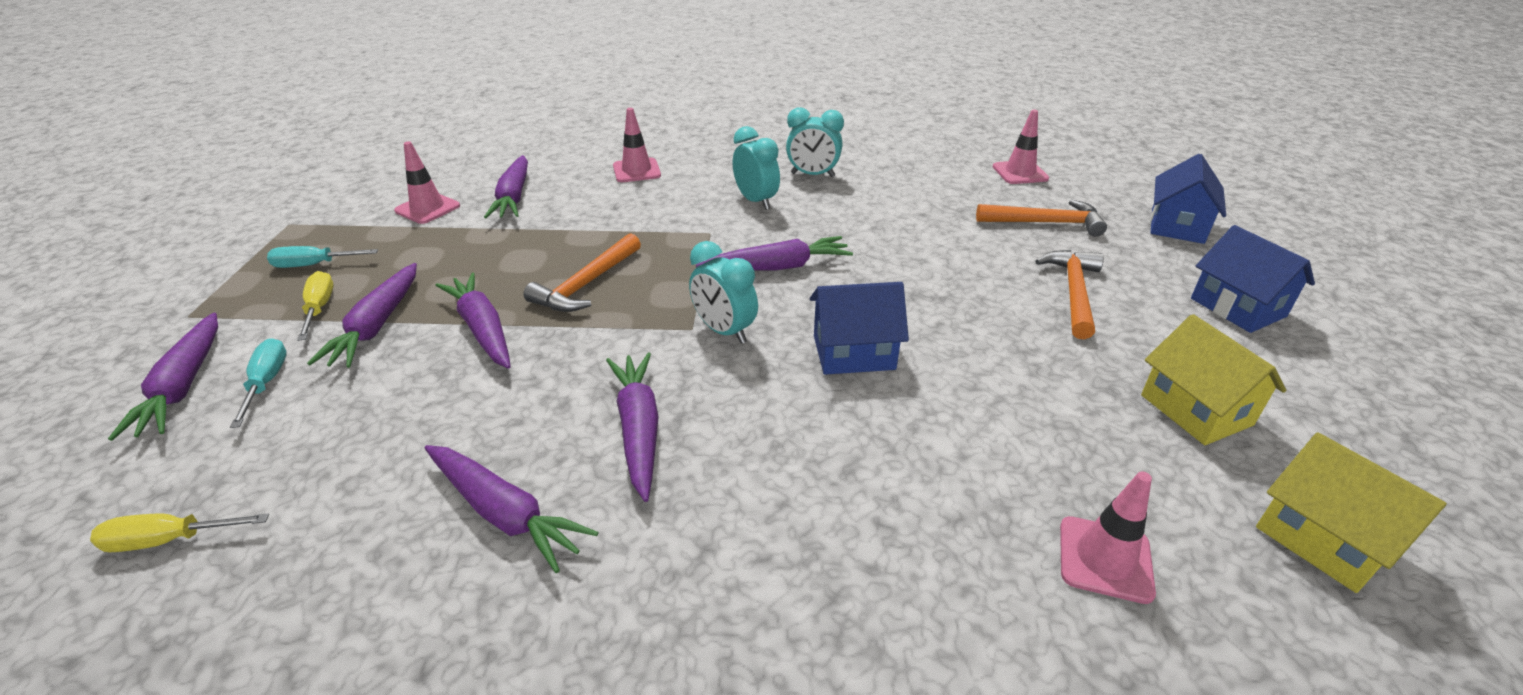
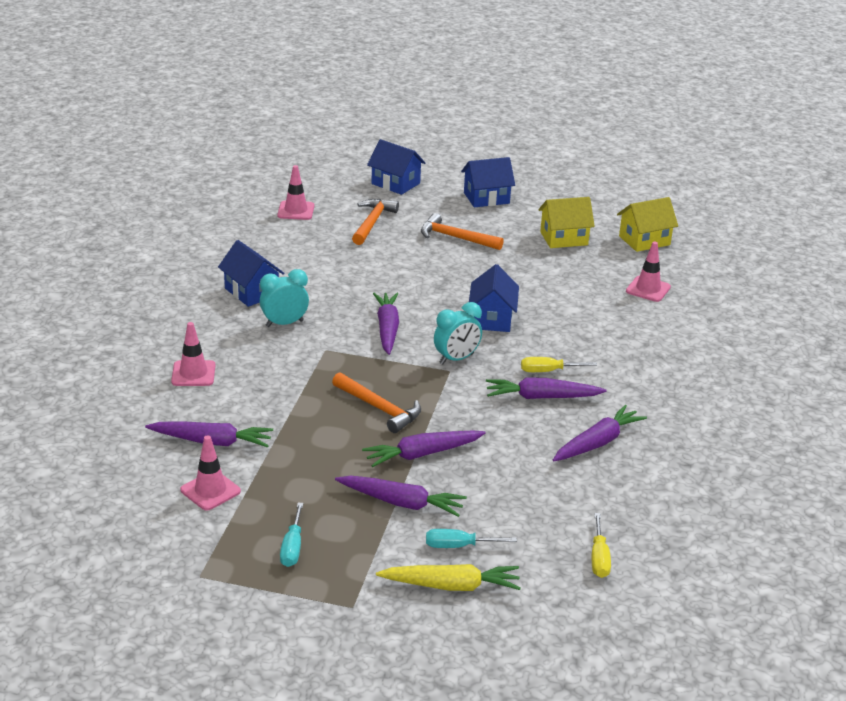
camera: 80 degrees left, 5 degrees down
(184, 385) = (451, 586): purple carrot -> yellow carrot
(319, 308) = (367, 534): yellow screwdriver -> yellow screwdriver (548, 371)
(812, 175) = (251, 292): turquoise clock -> blue house

